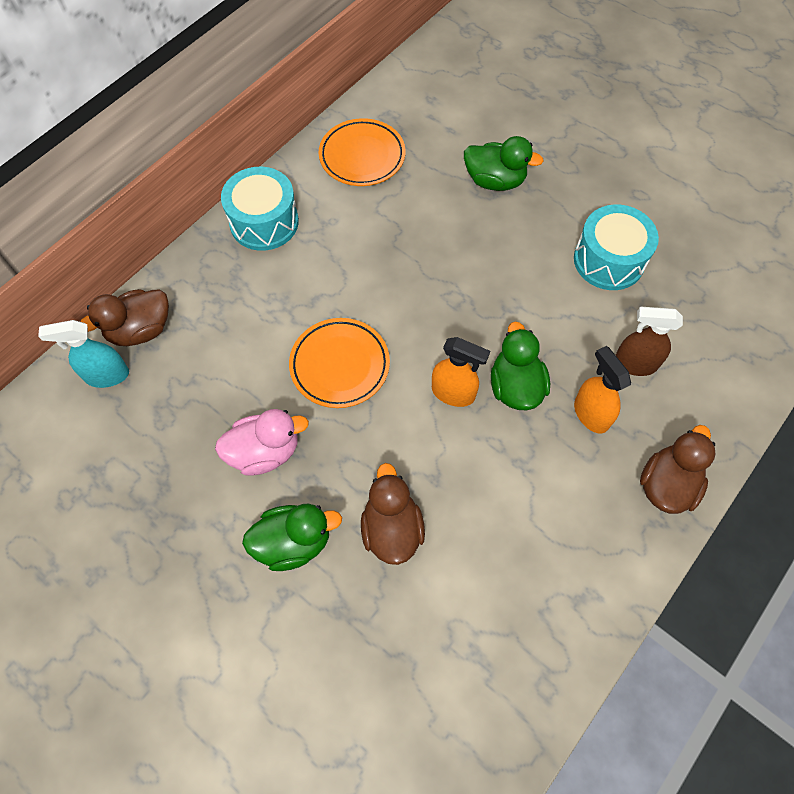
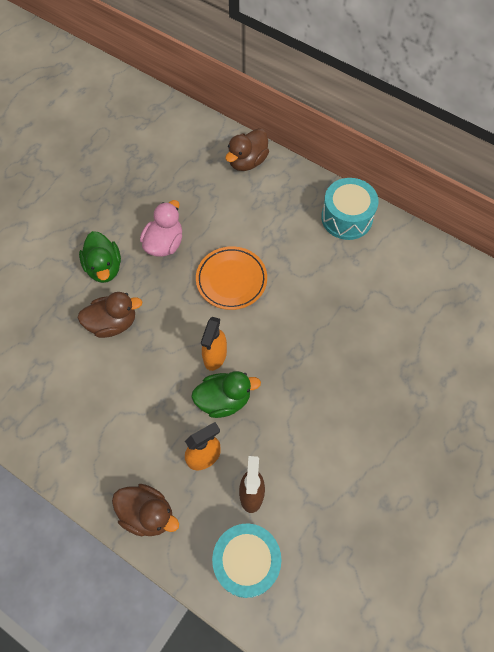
camera: 85 degrees right, 0 degrees up
(107, 375) = (212, 150): turquoise spray bottle -> none
(140, 330) = (247, 161): brown duck -> brown duck turned 105 degrees counterclockwise
(265, 452) = (164, 243): pink duck -> pink duck turned 135 degrees counterclockwise
(362, 156) = (424, 276): orange plate -> none
(495, 181) = (421, 379): green duck -> none
(609, 260) = (352, 476): turquoise drum -> turquoise drum (246, 562)

